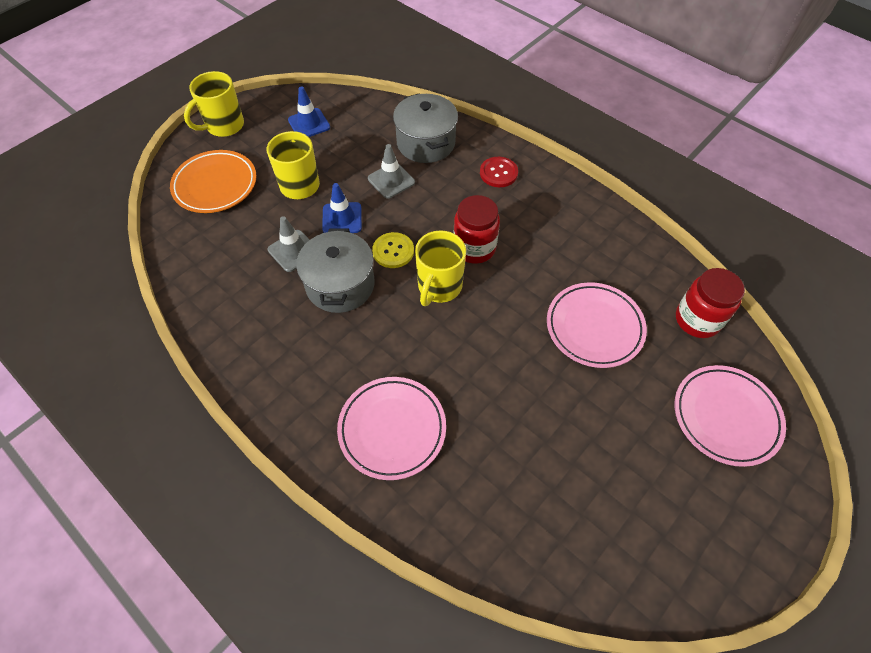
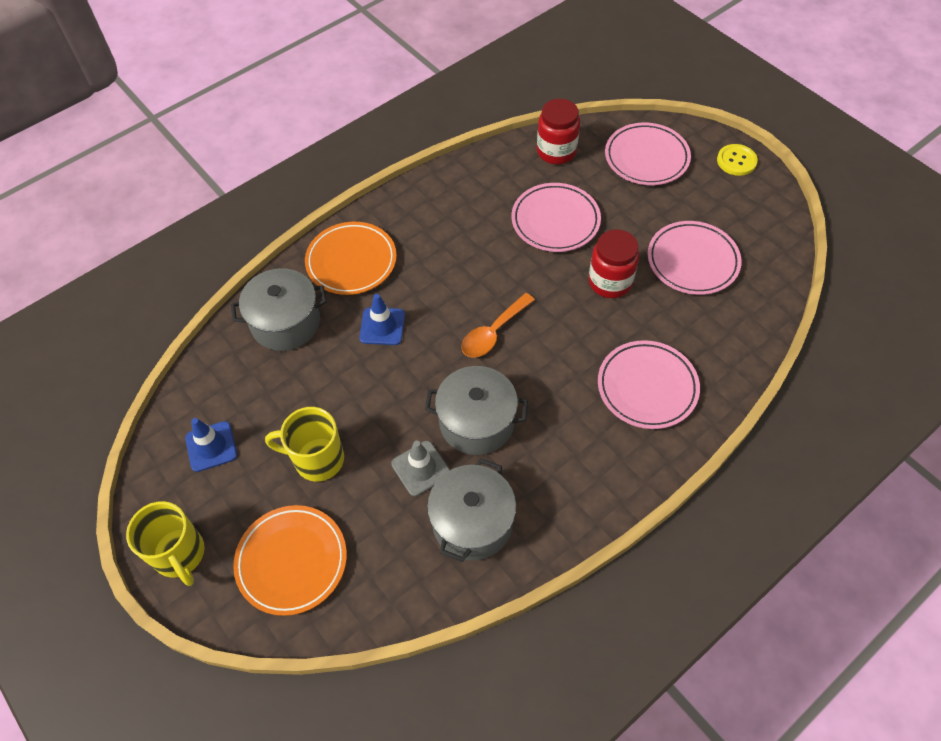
camera: 80 degrees left, 0 degrees up
(243, 293) = (472, 522): none -> grey pot
(342, 218) = (382, 416): blue traffic cone -> blue traffic cone (382, 326)
(391, 180) = (336, 362): grey traffic cone -> none
(393, 251) = (440, 369): yellow button -> yellow button (736, 161)
(439, 287) = (493, 333): yellow mug -> orange spoon
(474, 248) = (449, 297): red jar -> red jar (610, 282)
(498, 173) = (351, 261): red button -> orange plate
(575, 475) = (692, 261): none -> pink plate

